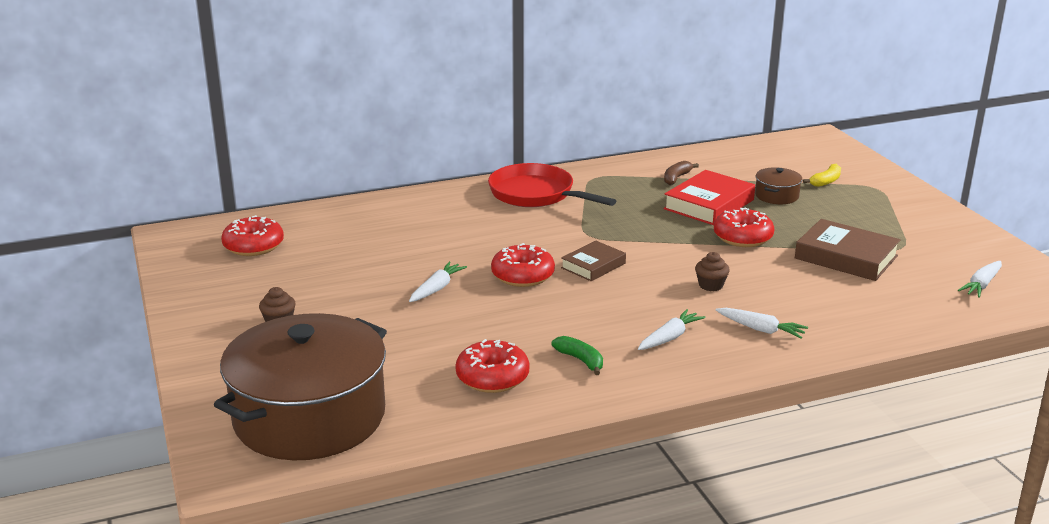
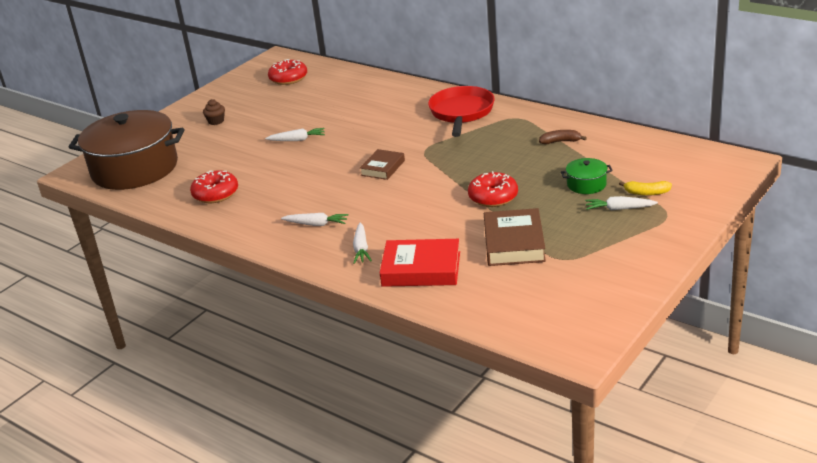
camera: 60 degrees right, 5 degrees up
(523, 276) = (342, 154): red donut -> none
(580, 360) = (259, 209): green banana -> none
(593, 265) = (383, 168): brown book -> brown book turned 75 degrees counterclockwise
(709, 204) = (532, 168): red book -> red book (421, 269)
(710, 285) = (403, 212): brown cupcake -> none
(776, 196) = (586, 184): brown pot -> green pot
(981, 285) = (540, 310): white carrot -> white carrot (619, 209)

